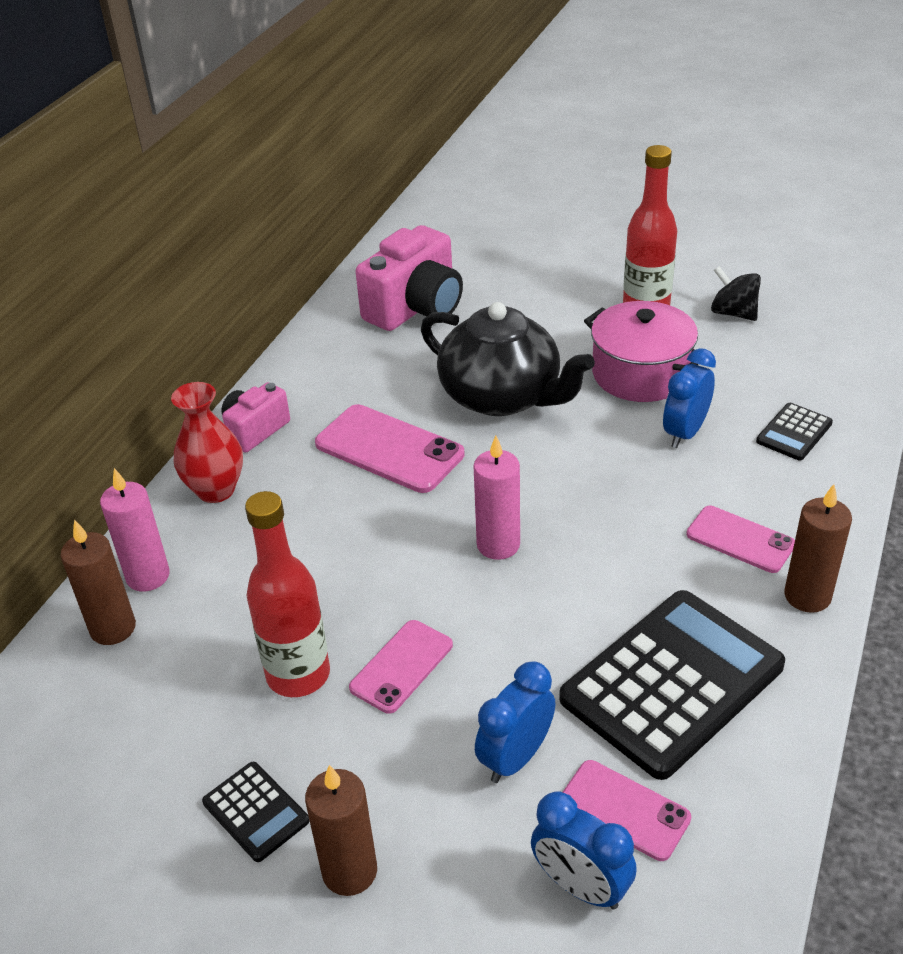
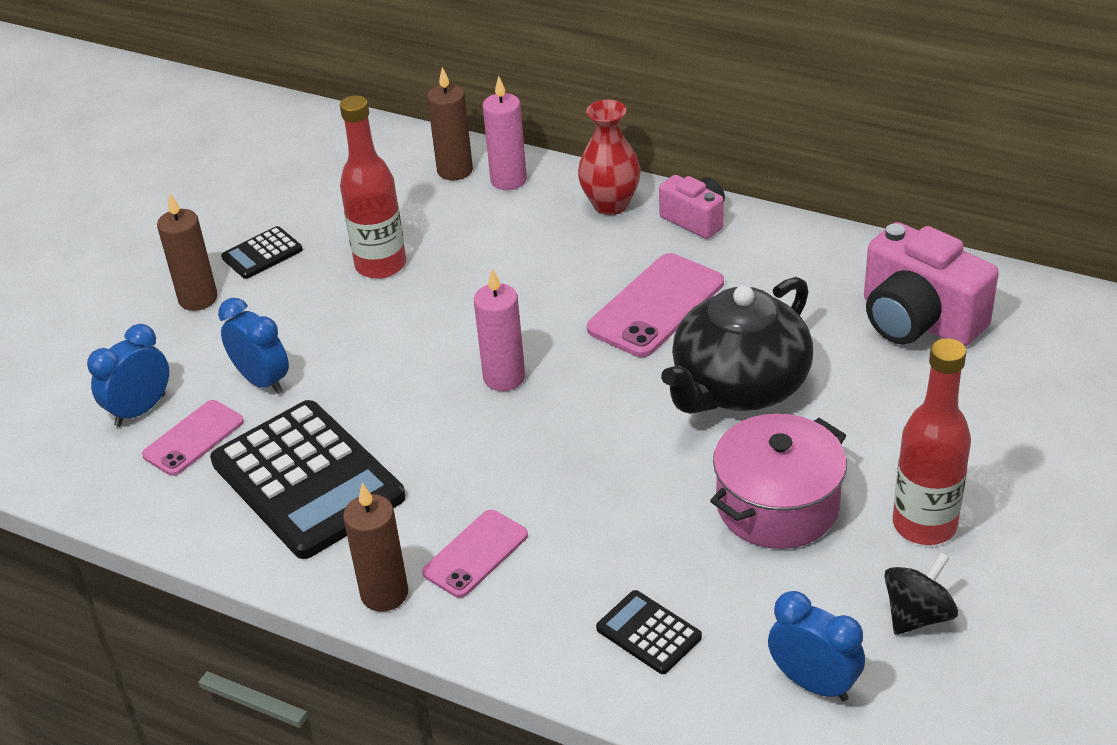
camera: 95 degrees right, 0 degrees up
(401, 666) = (373, 319): pink phone -> none
(685, 433) = (658, 532): blue clock -> blue clock (813, 683)

